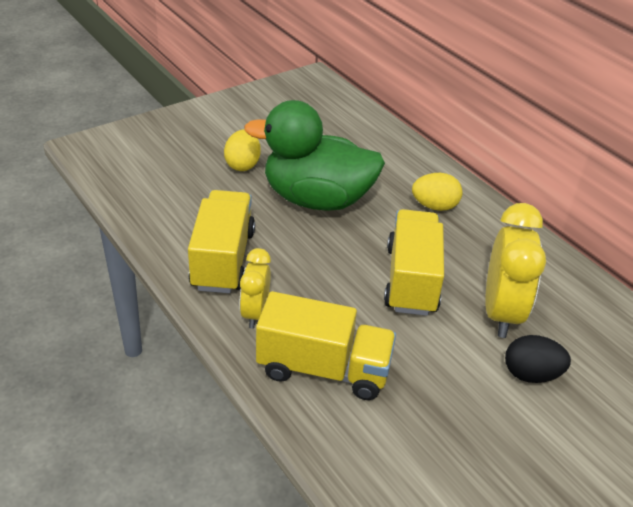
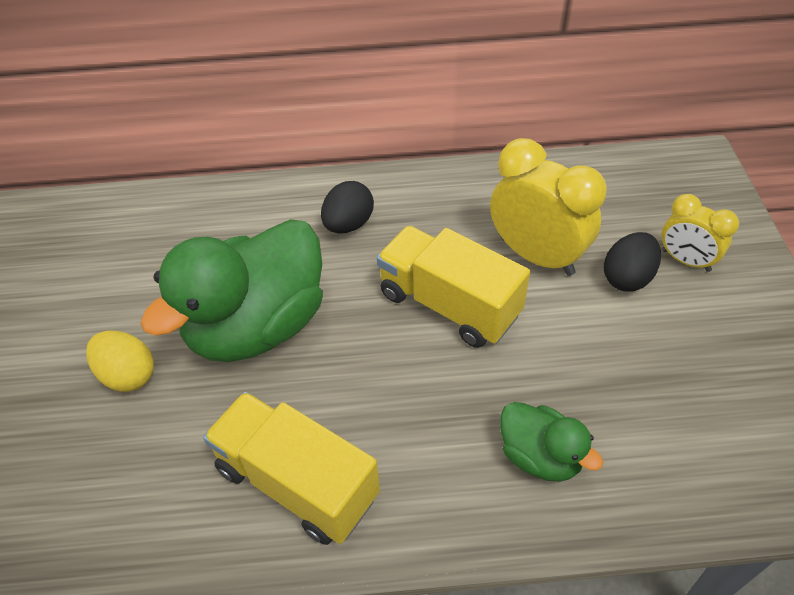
camera: 55 degrees left, 10 degrees up
(255, 313) = (415, 488): yellow clock -> yellow clock (685, 260)
(323, 369) = (540, 456): yellow truck -> green duck
(434, 206) = (348, 224): yellow egg -> black egg

